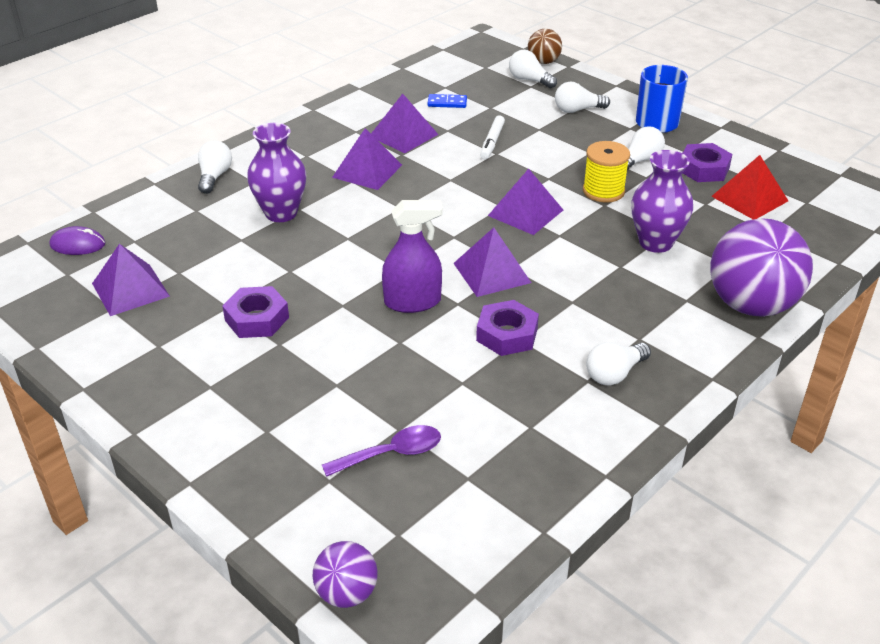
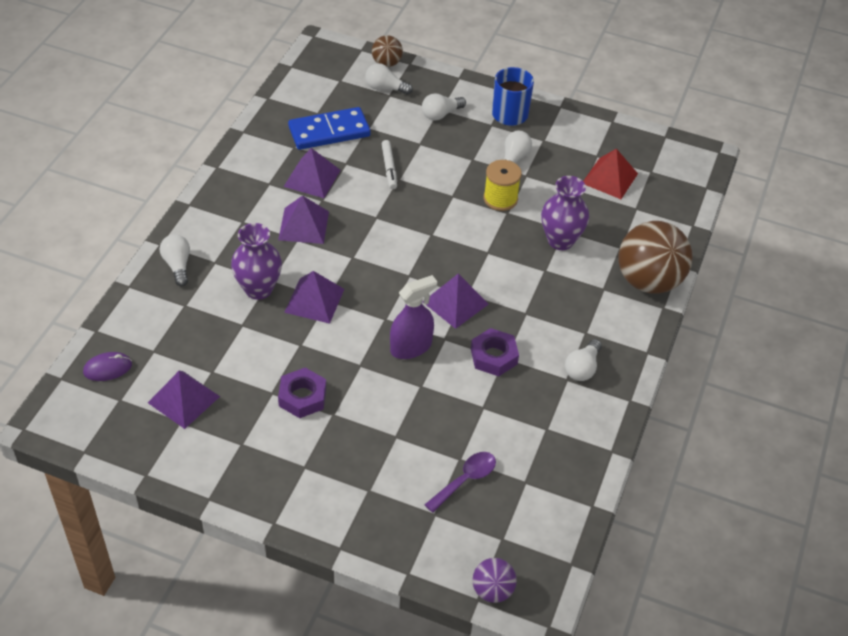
camera: 25 degrees left, 10 degrees up
(447, 103) = (329, 132): blue domino -> blue domino, size x2.19
(525, 212) = (451, 236): purple pyramid -> purple pyramid (314, 300)
(703, 169) = (565, 156): purple nut -> none
(751, 305) = (648, 281): purple ball -> brown ball

